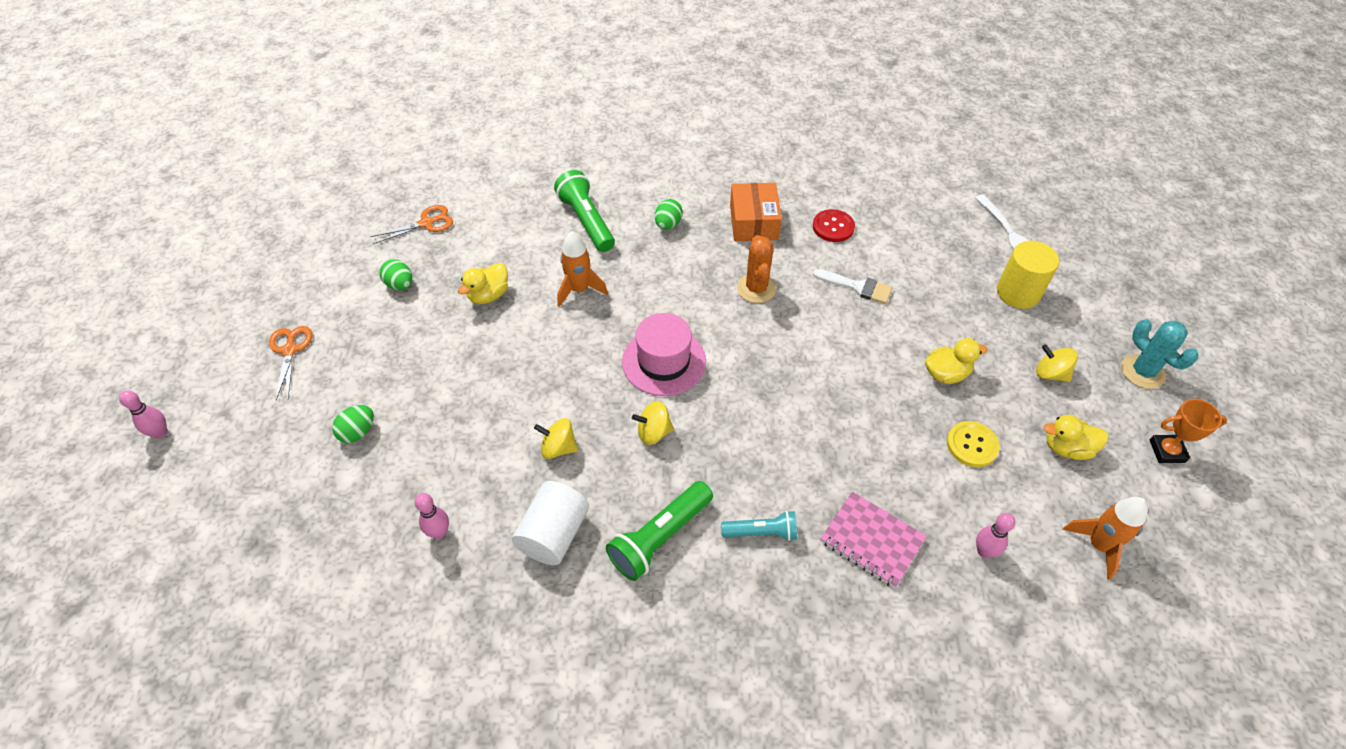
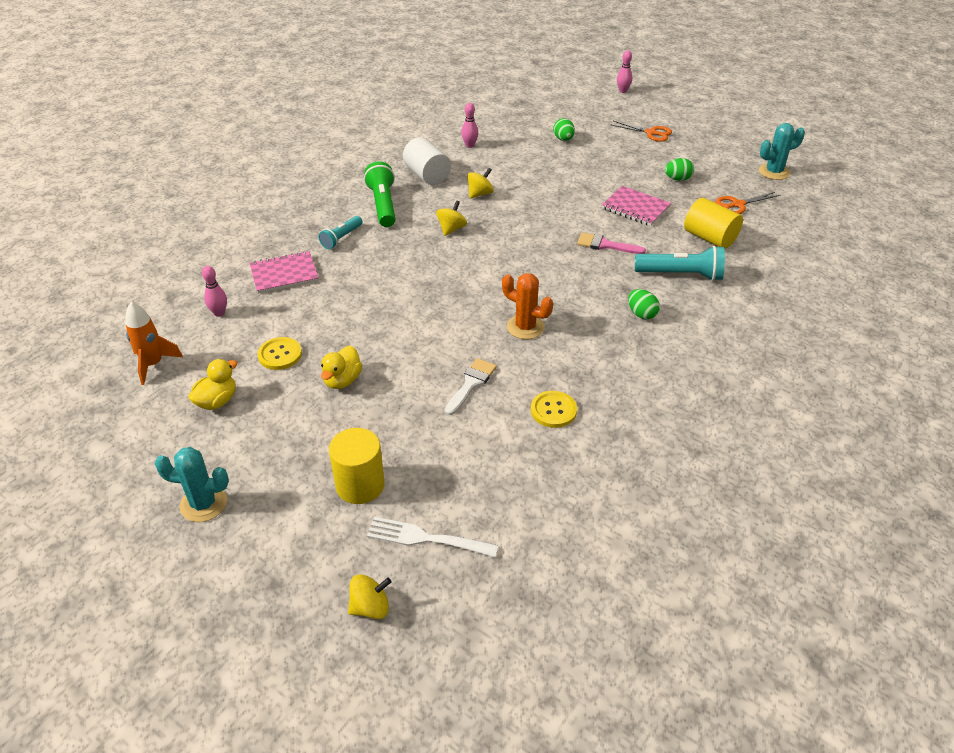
camera: 125 degrees right, 10 degrees down
(335, 218) = (774, 172): none -> turquoise cactus
(426, 223) = (738, 204): orange scissors -> orange scissors turned 60 degrees clockwise
(488, 295) = (635, 208): yellow duck -> pink notebook
(507, 223) = (710, 238): none -> yellow cylinder
(579, 290) = (605, 245): orange rocket -> pink brush
(586, 221) = (681, 274): green flashlight -> turquoise flashlight
(664, 361) = (502, 255): pink hat -> none
(754, 222) = (602, 363): orange box -> none
(833, 227) = (553, 410): red button -> yellow button
(857, 287) = (471, 384): white brush -> white brush turned 150 degrees clockwise
(1050, 373) = (273, 441): yellow spinning top -> yellow spinning top (370, 607)
(1167, 451) = (144, 456): orange trophy -> none

